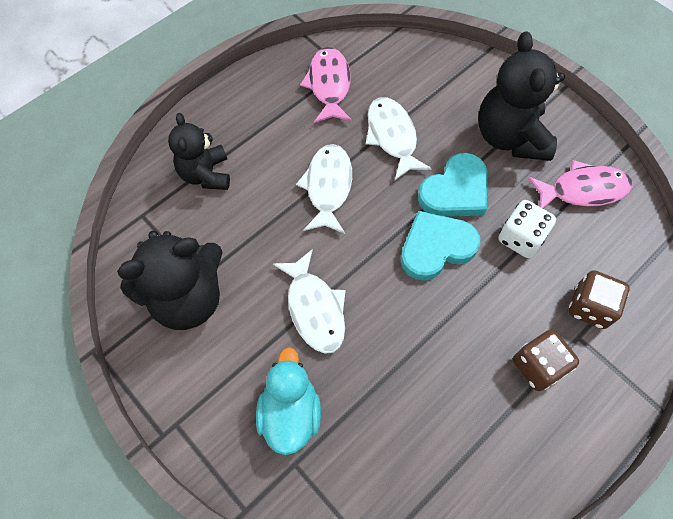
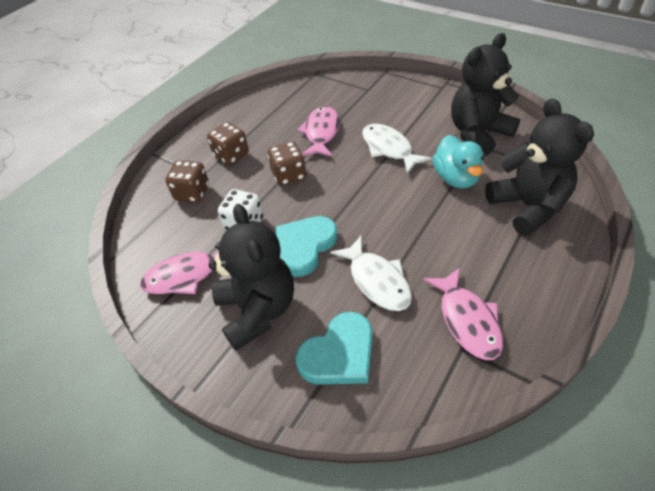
camera: 170 degrees right, 15 degrees down
(206, 174) = (527, 207): black teddy bear -> black teddy bear, size x1.54
(290, 413) = (380, 104): turquoise duck -> turquoise duck (456, 178)
(328, 187) = (417, 223): white fish -> none
(398, 373) = (321, 133): none -> pink fish
(436, 247) = (312, 202): turquoise heart -> turquoise heart (339, 354)
(459, 300) = (289, 175): none -> brown dice

